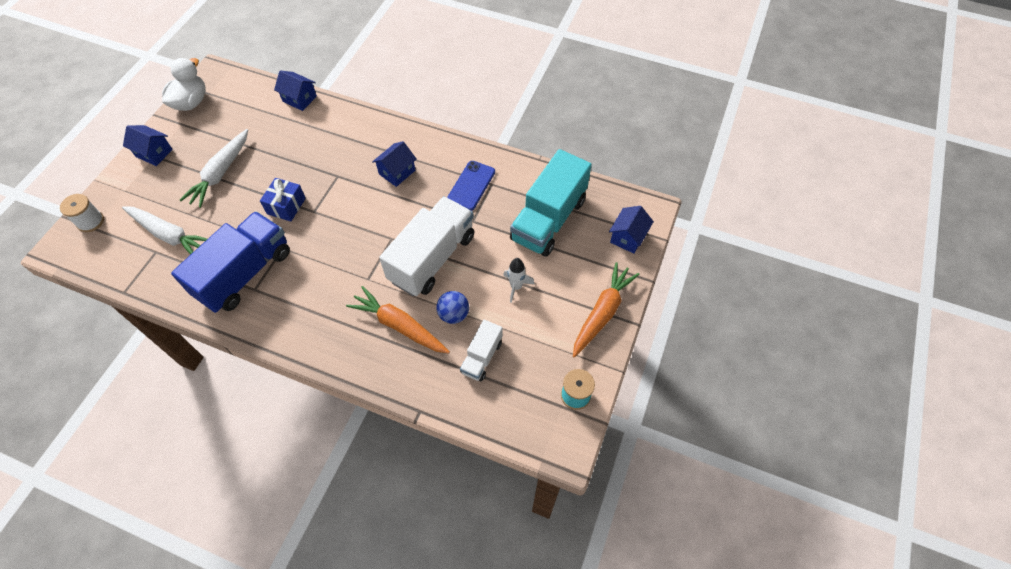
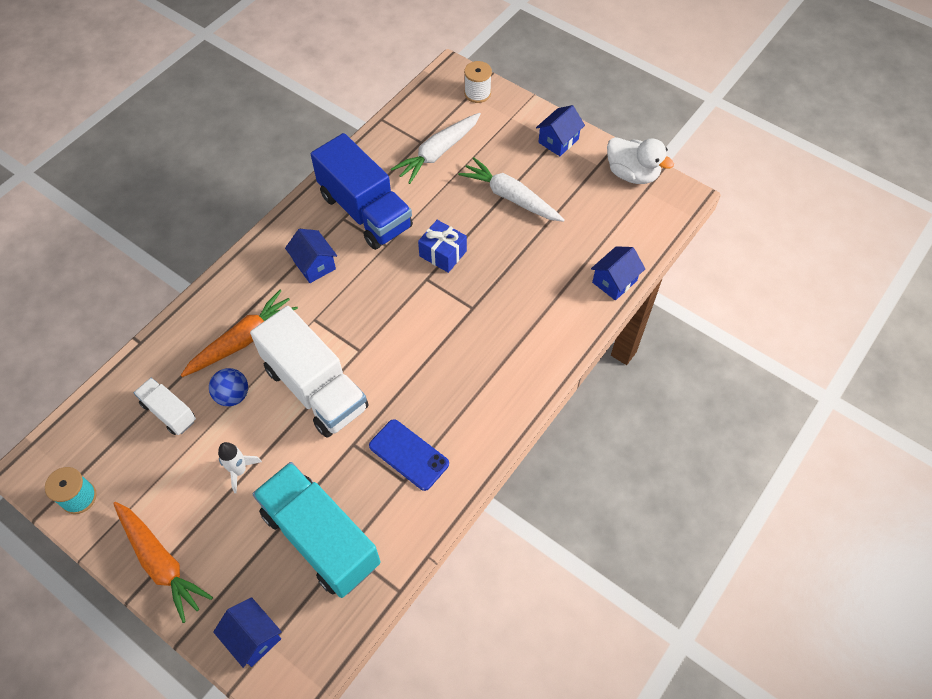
camera: 105 degrees right, 0 degrees up
(397, 172) = (458, 372): blue house -> blue house (314, 265)

